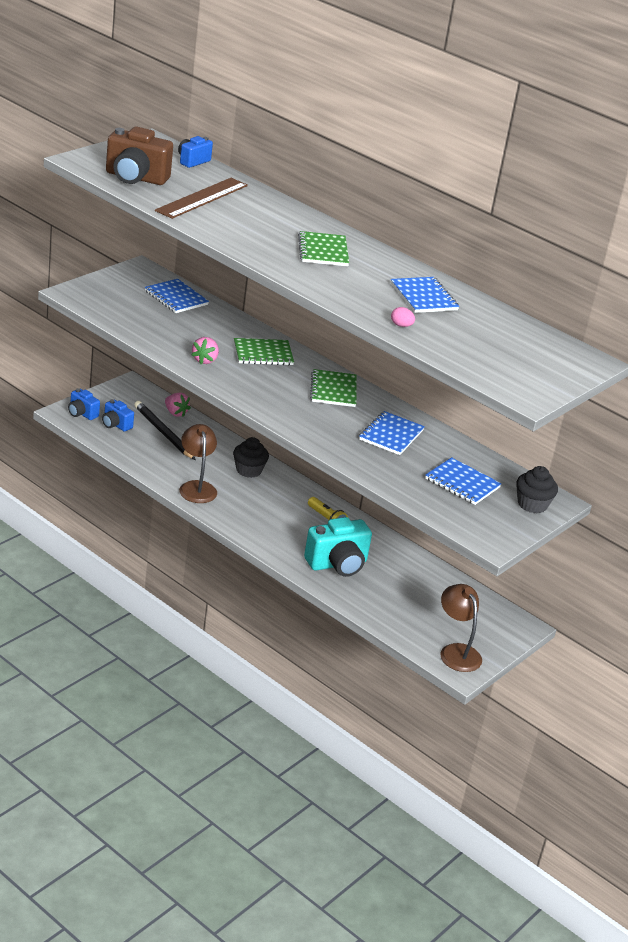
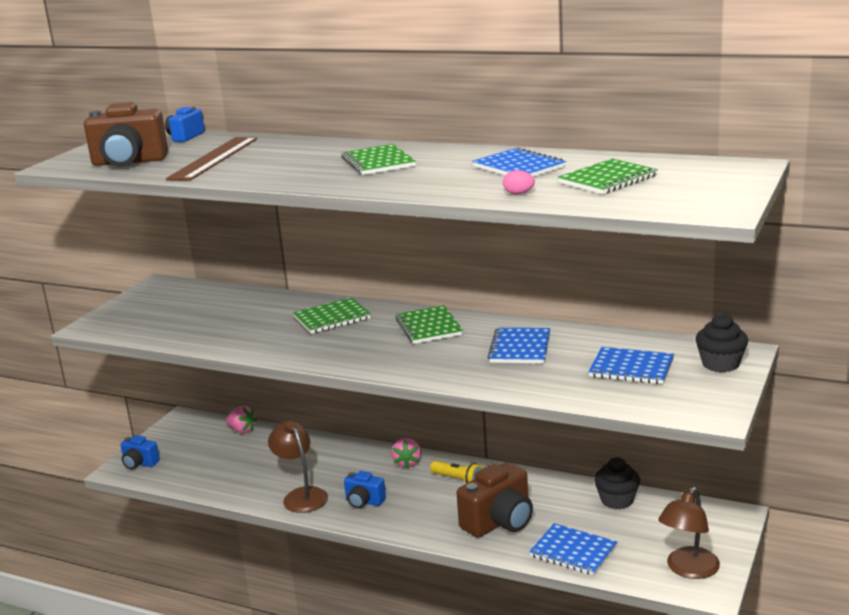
camera: 10 degrees left, 10 degrees down
(116, 425) = (182, 462): blue camera -> blue camera (364, 501)
(163, 433) = (238, 453): black pencil -> none
(176, 298) = (209, 298): blue notebook -> blue notebook (573, 551)
(205, 360) = (272, 342): pink strawberry -> pink strawberry (407, 463)
(248, 470) = (349, 460): black cupcake -> black cupcake (617, 500)
(337, 564) = (499, 522): turquoise camera -> brown camera
(456, 652) = (688, 570): brown lamp -> brown lamp turned 105 degrees counterclockwise
(477, 335) = (608, 179): none -> green notebook

